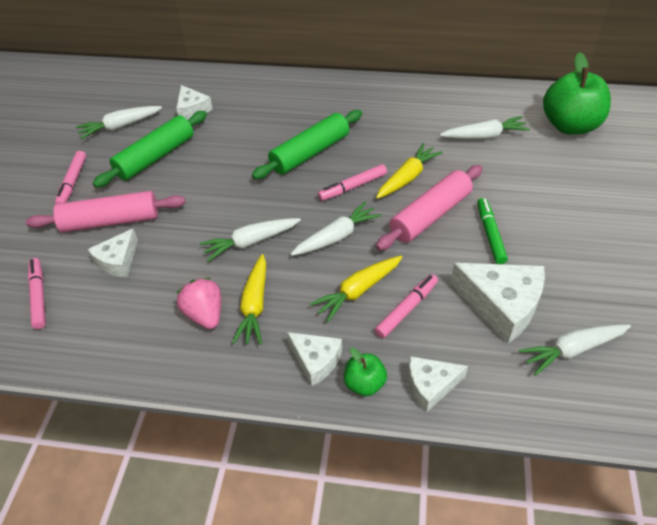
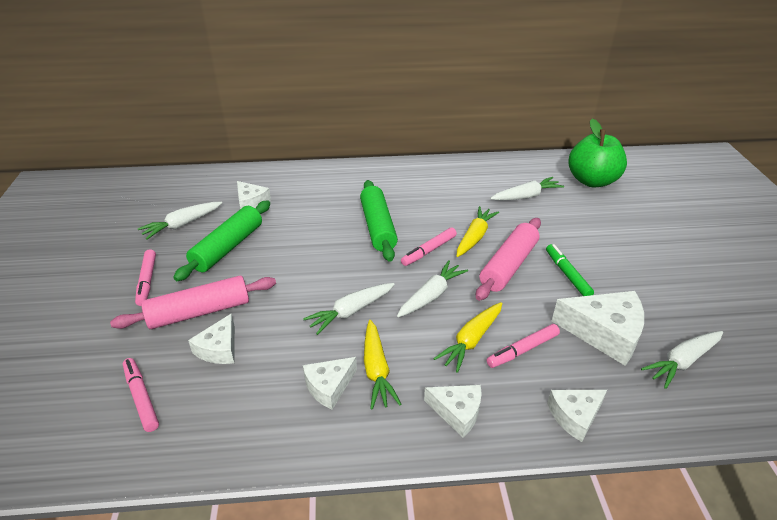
camera: 15 degrees left, 10 degrees down
(205, 314) = (329, 386): pink strawberry -> white cheese
(310, 153) = (378, 227): green rolling pin -> green rolling pin turned 45 degrees counterclockwise
(364, 383) = (513, 425): green apple -> none
(406, 309) = (522, 350): pink marker -> pink marker turned 150 degrees counterclockwise

